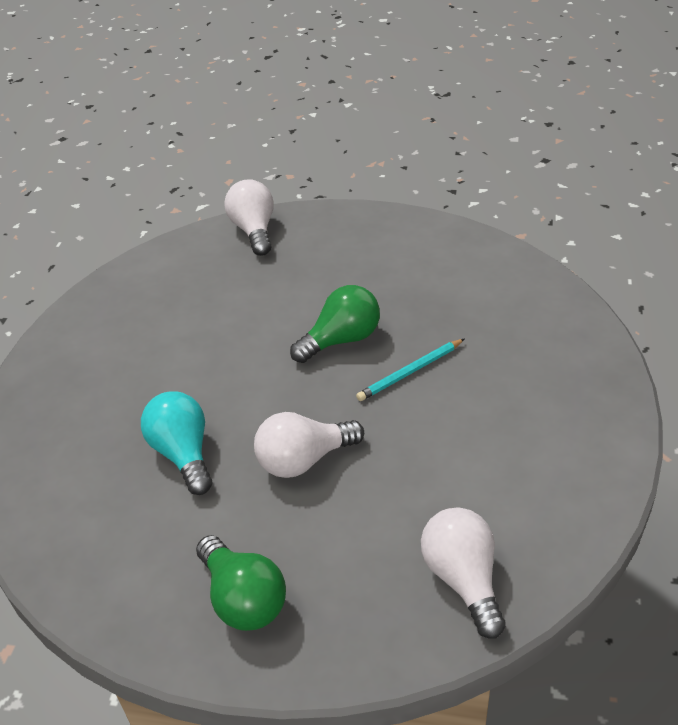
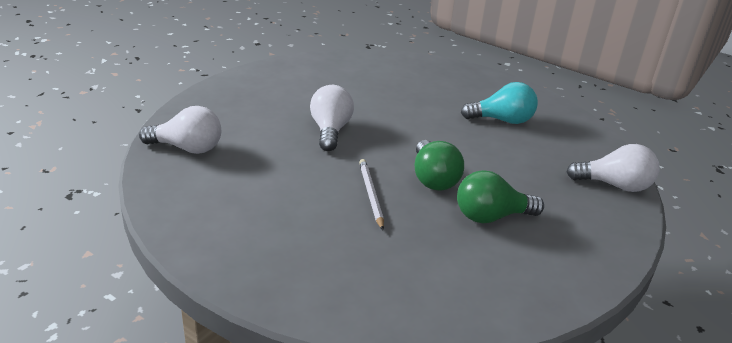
camera: 110 degrees right, 10 degrees down
(183, 454) = (374, 100): turquoise light bulb -> turquoise light bulb (502, 120)
(243, 599) = (258, 91): green light bulb -> green light bulb (491, 216)
(410, 372) = (370, 194): turquoise pencil -> white pencil

